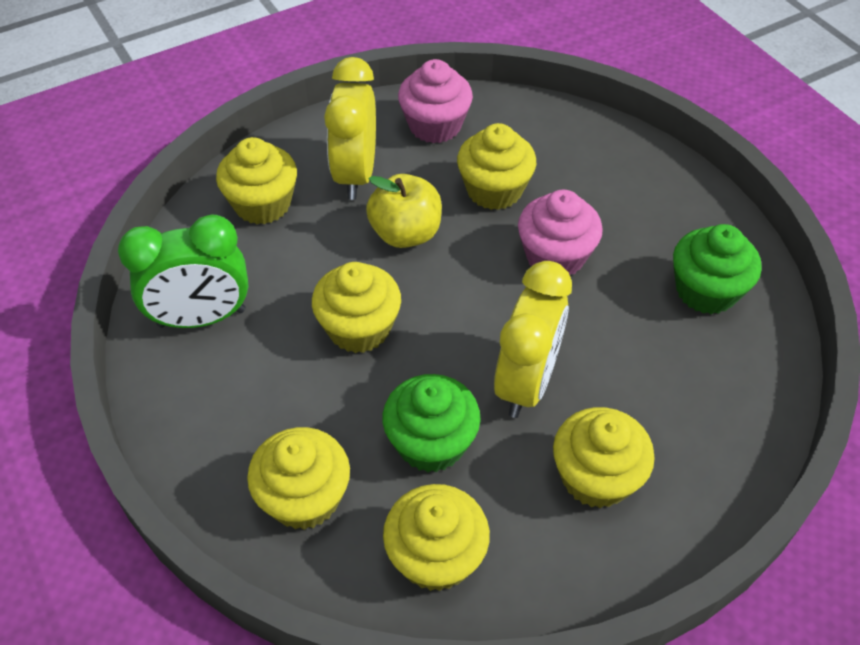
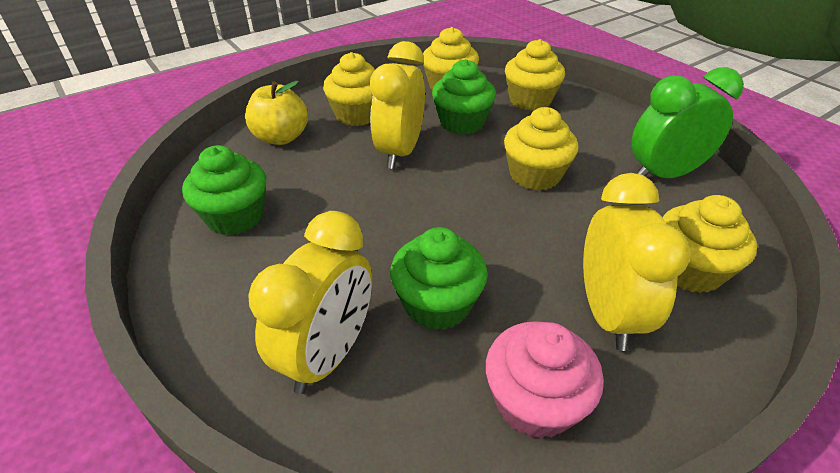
camera: 175 degrees right, 10 degrees down
(405, 233) = (523, 249): yellow apple -> yellow apple (281, 137)
(494, 190) = (437, 304): yellow cupcake -> green cupcake
(555, 256) = (371, 237): pink cupcake -> none
(579, 160) = (328, 355): none -> yellow clock

